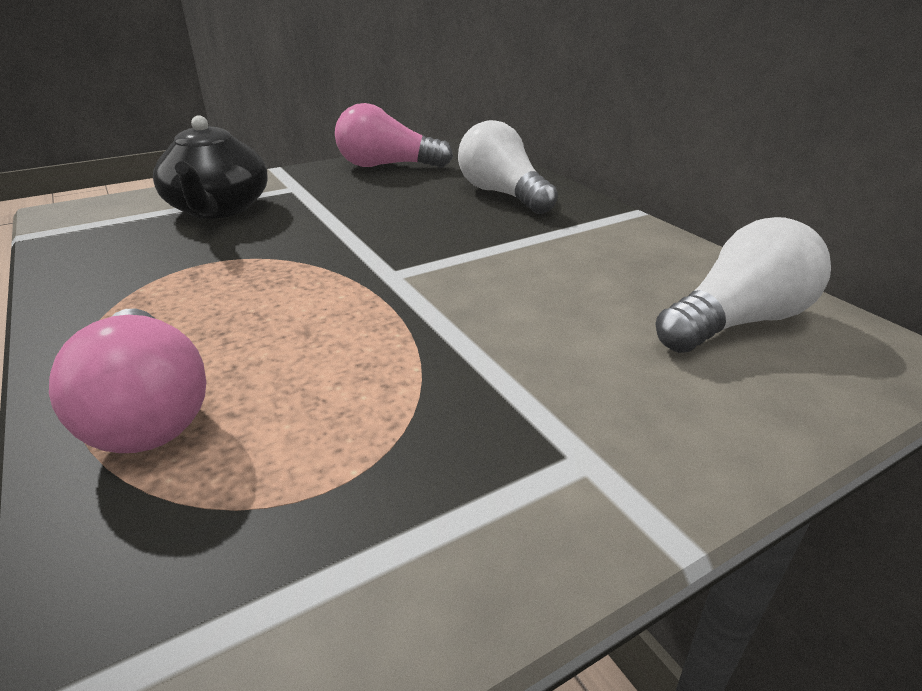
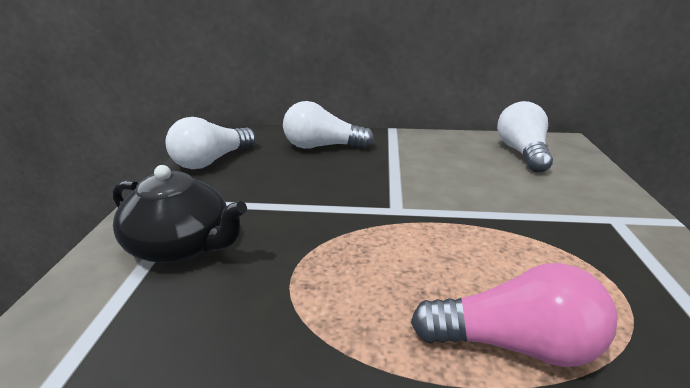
camera: 55 degrees left, 5 degrees down
(387, 166) = (211, 161): pink light bulb -> white light bulb

